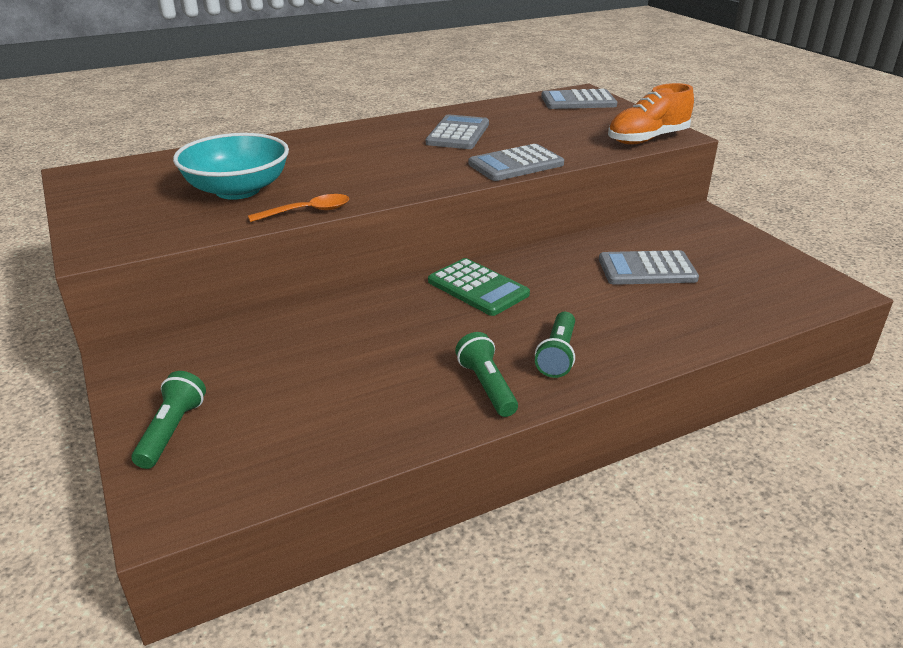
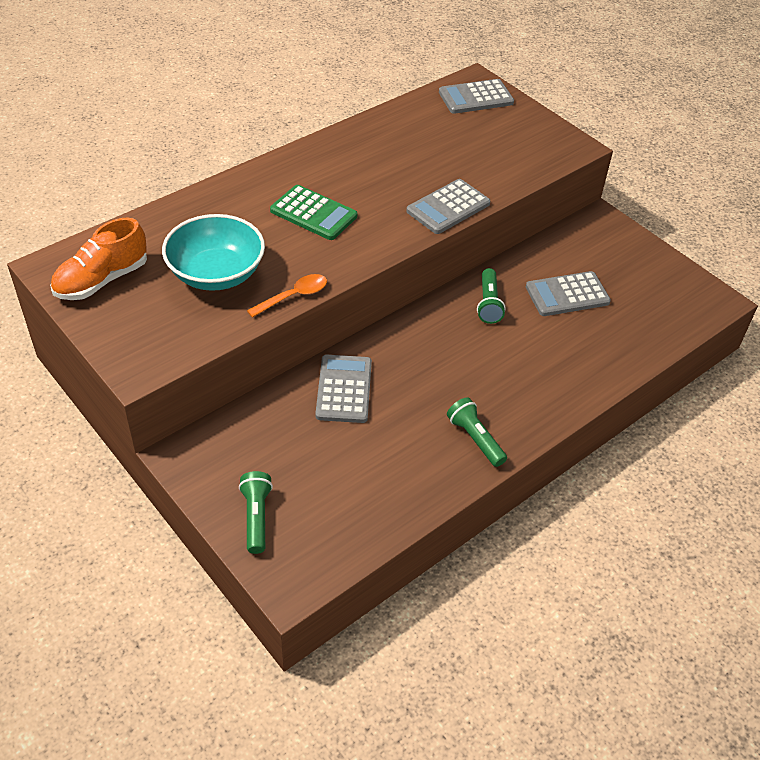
camera: 15 degrees left, 15 degrees up
(458, 134) = (381, 164): grey calculator -> grey calculator (344, 389)
(478, 288) = (435, 335): green calculator -> green calculator (313, 213)
(558, 355) = (519, 400): green flashlight -> green flashlight (489, 304)
(647, 139) = (552, 156): orange shoe -> orange shoe (102, 280)

